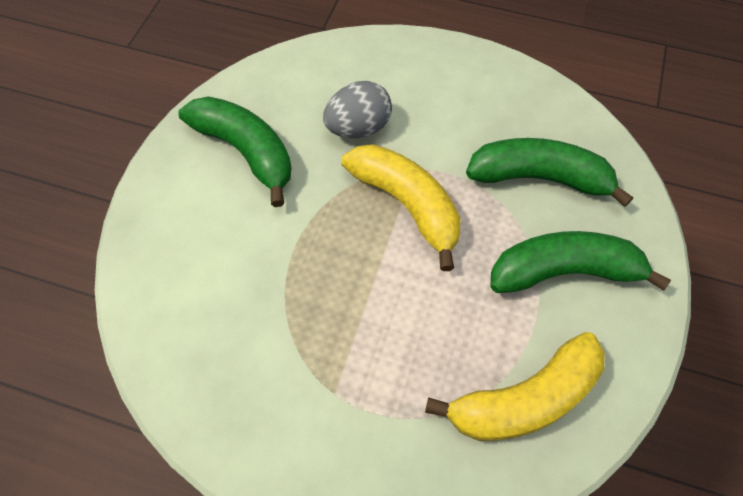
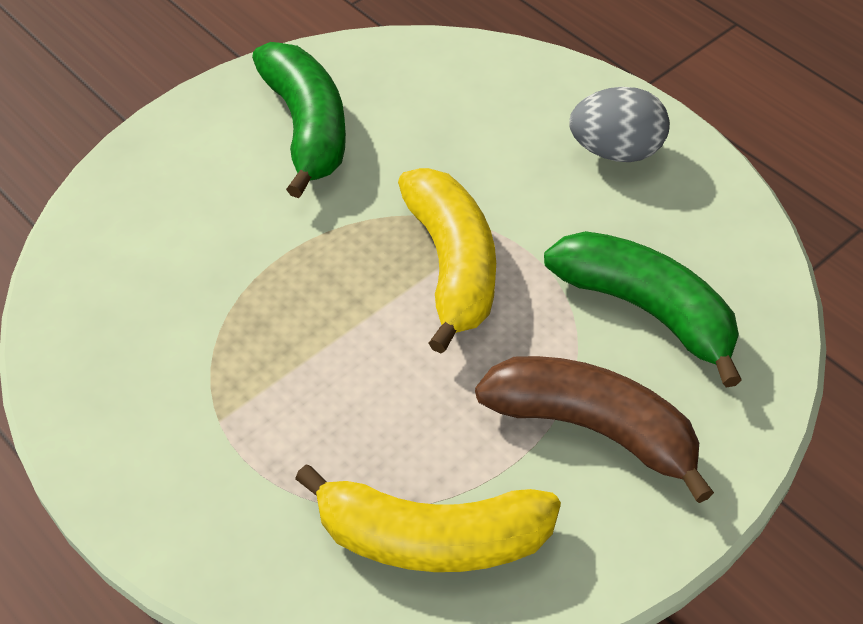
camera: 30 degrees right, 10 degrees down
(358, 128) = (458, 157): grey egg -> grey egg (616, 151)
(565, 271) = (594, 429): green banana -> brown banana

